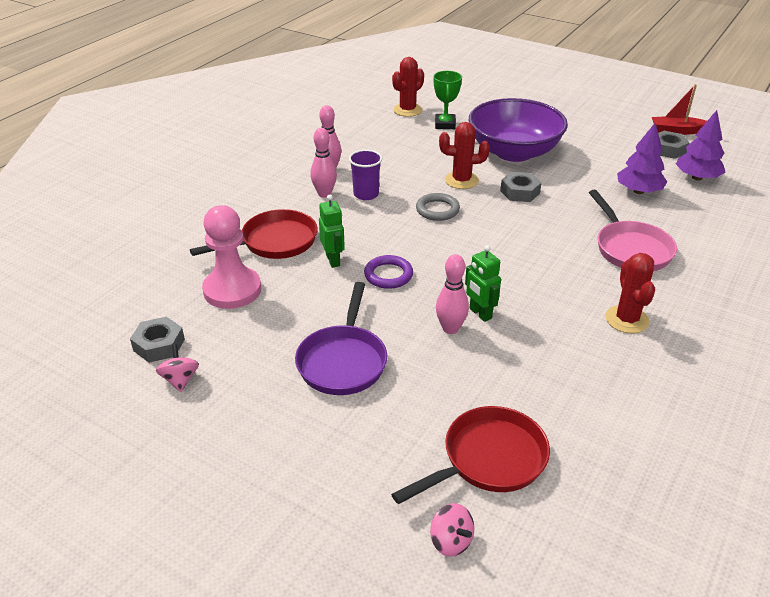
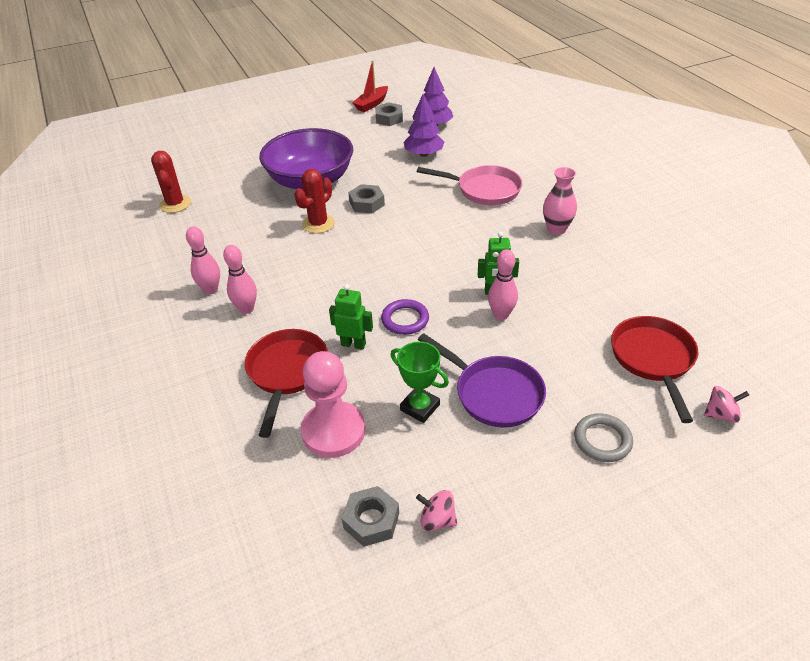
camera: 55 degrees left, 5 degrees up
(366, 194) = (277, 284): purple cup -> none
(437, 210) = (344, 254): grey ring -> grey ring (602, 440)
(445, 124) = (226, 195): green trophy -> green trophy (420, 407)
(627, 319) = (556, 229): red cactus -> pink vase

